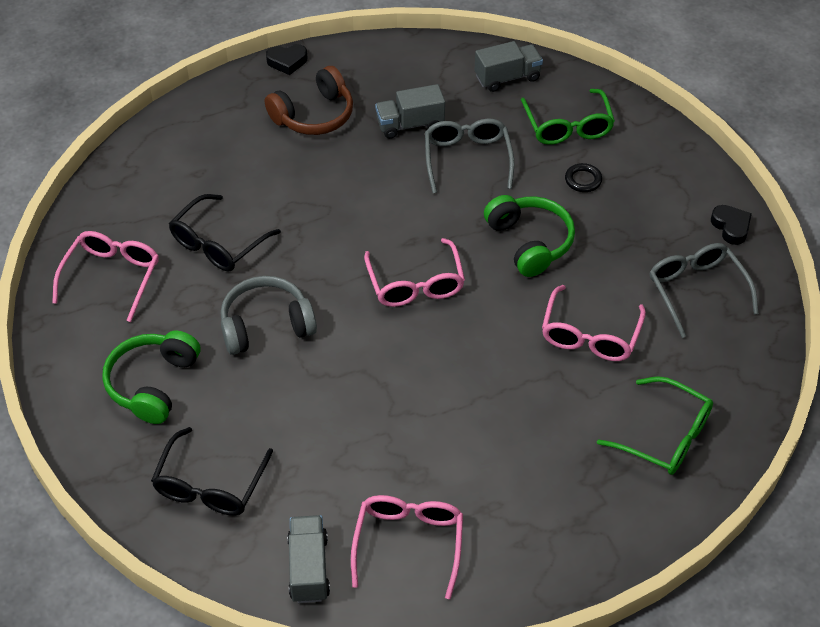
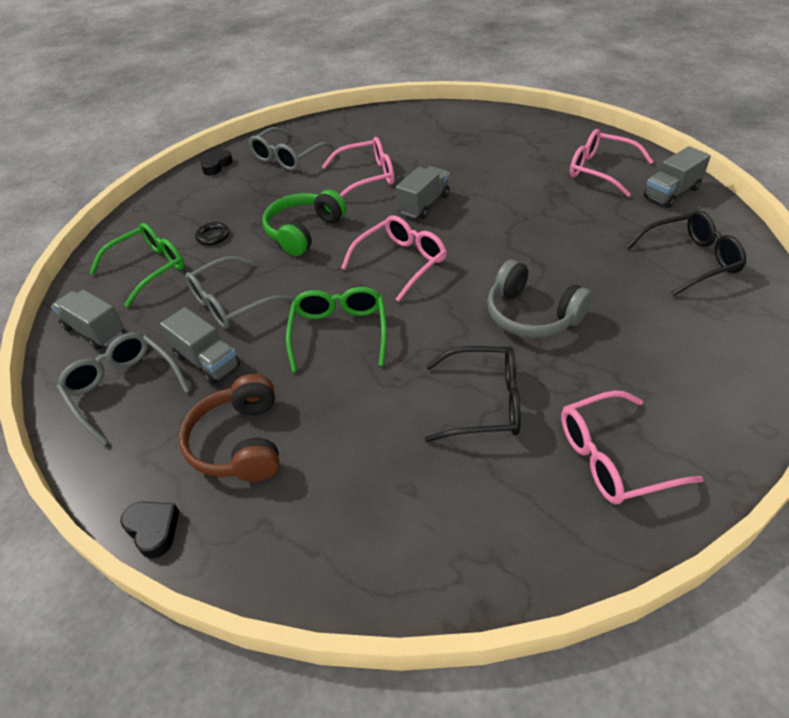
camera: 120 degrees left, 5 degrees down
(153, 383) = (668, 343): green headphones -> none
(314, 115) = (240, 442): brown headphones -> brown headphones turned 120 degrees counterclockwise
(409, 543) = (600, 170): pink glasses -> pink glasses turned 60 degrees clockwise
(423, 77) = (123, 389): none -> grey glasses
(491, 351) = (424, 204): none -> grey truck
(665, 436) = (415, 129): green glasses -> green glasses (339, 332)

